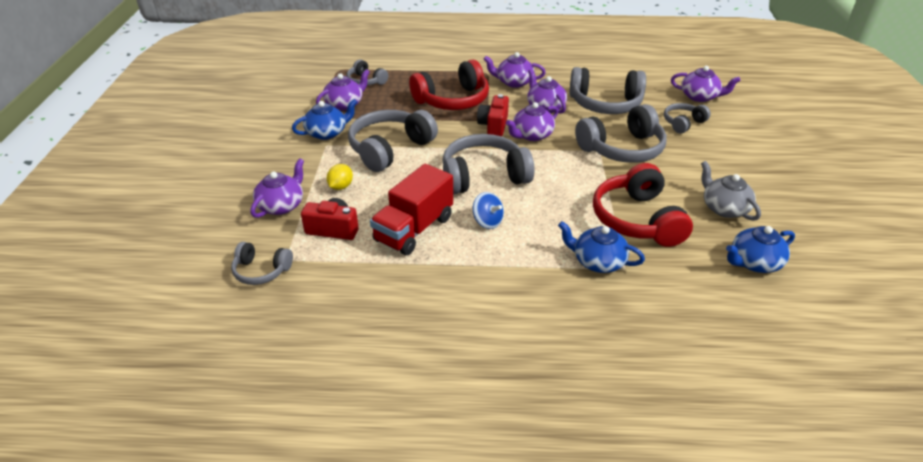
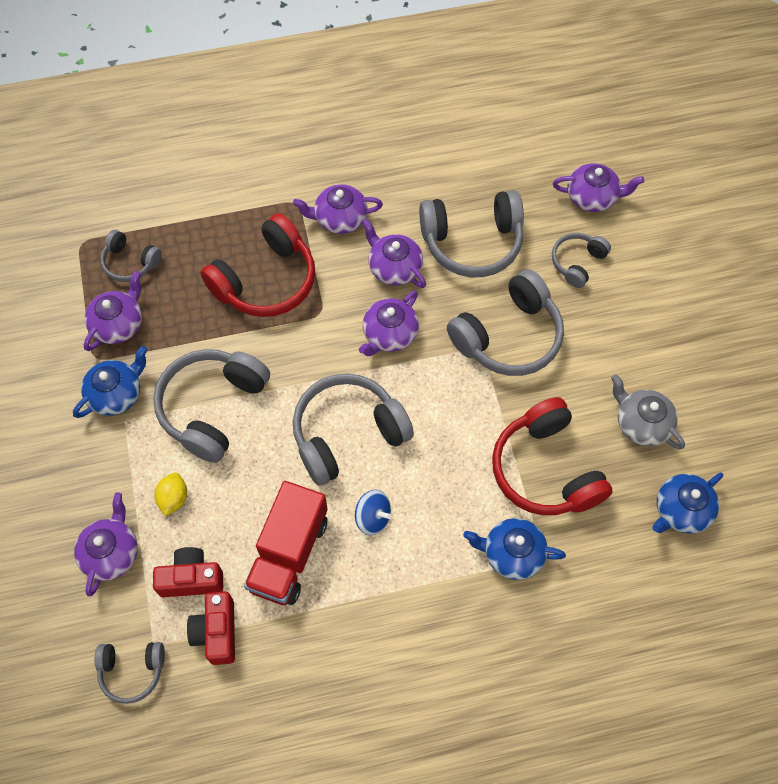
camera: 15 degrees left, 25 degrees up
(494, 125) = (335, 324): red camera -> red camera (217, 632)

